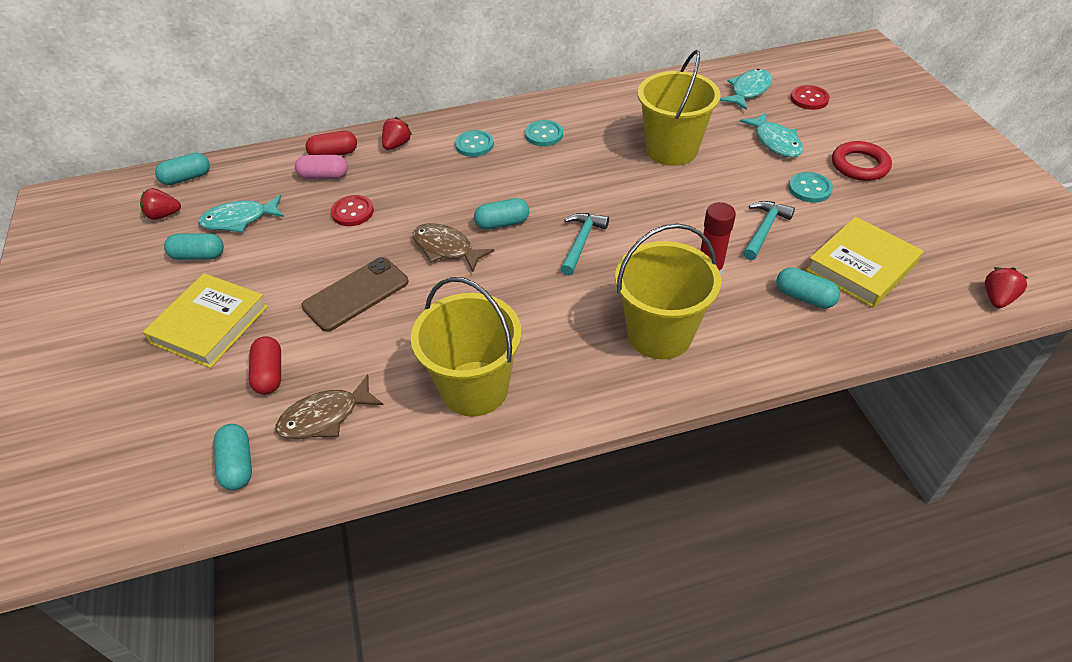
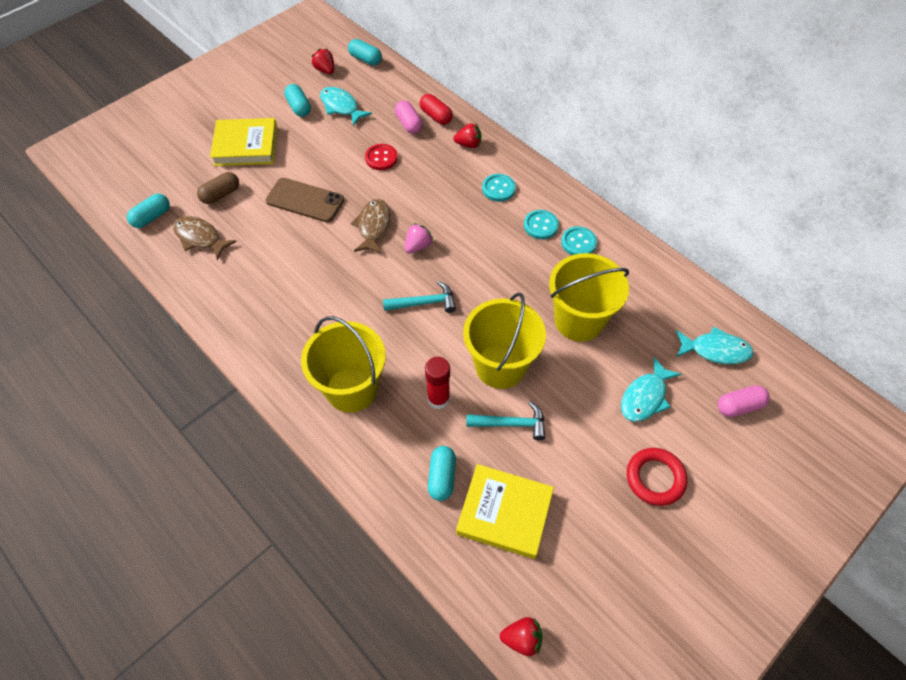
camera: 60 degrees right, 10 degrees up
(269, 374) = (221, 194): red capsule -> brown capsule
(474, 388) = (253, 301): yellow bucket -> yellow bucket (500, 366)
(502, 223) = (418, 246): turquoise capsule -> pink strawberry
(809, 99) = (739, 406): red button -> pink capsule
(809, 189) = (590, 444): turquoise button -> turquoise button (578, 242)

